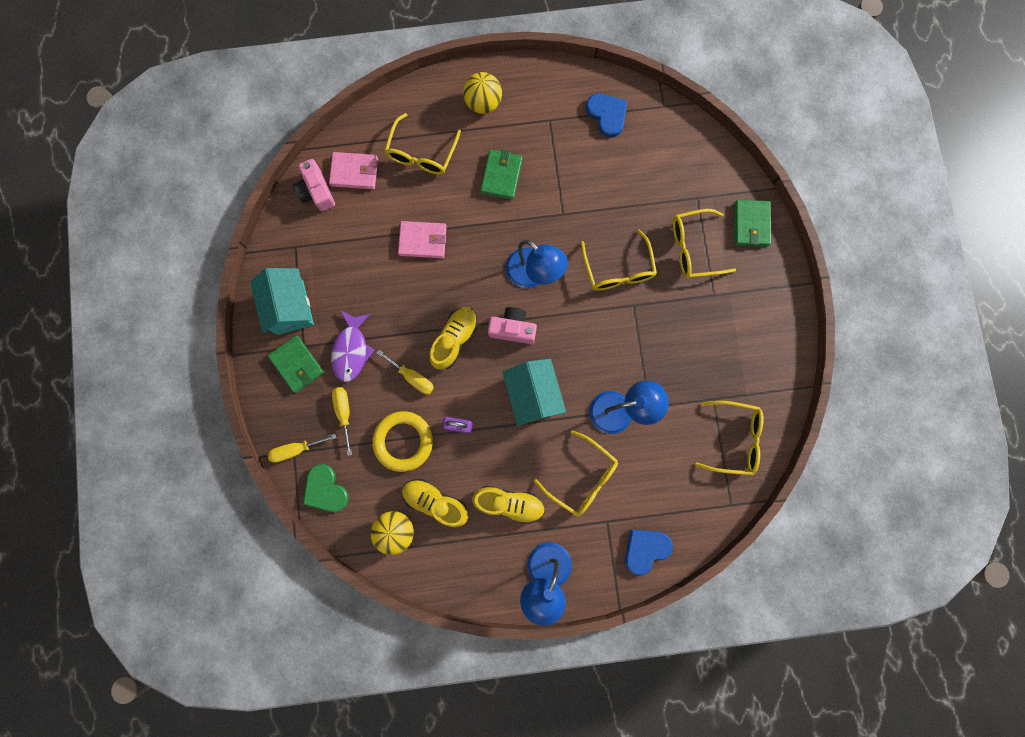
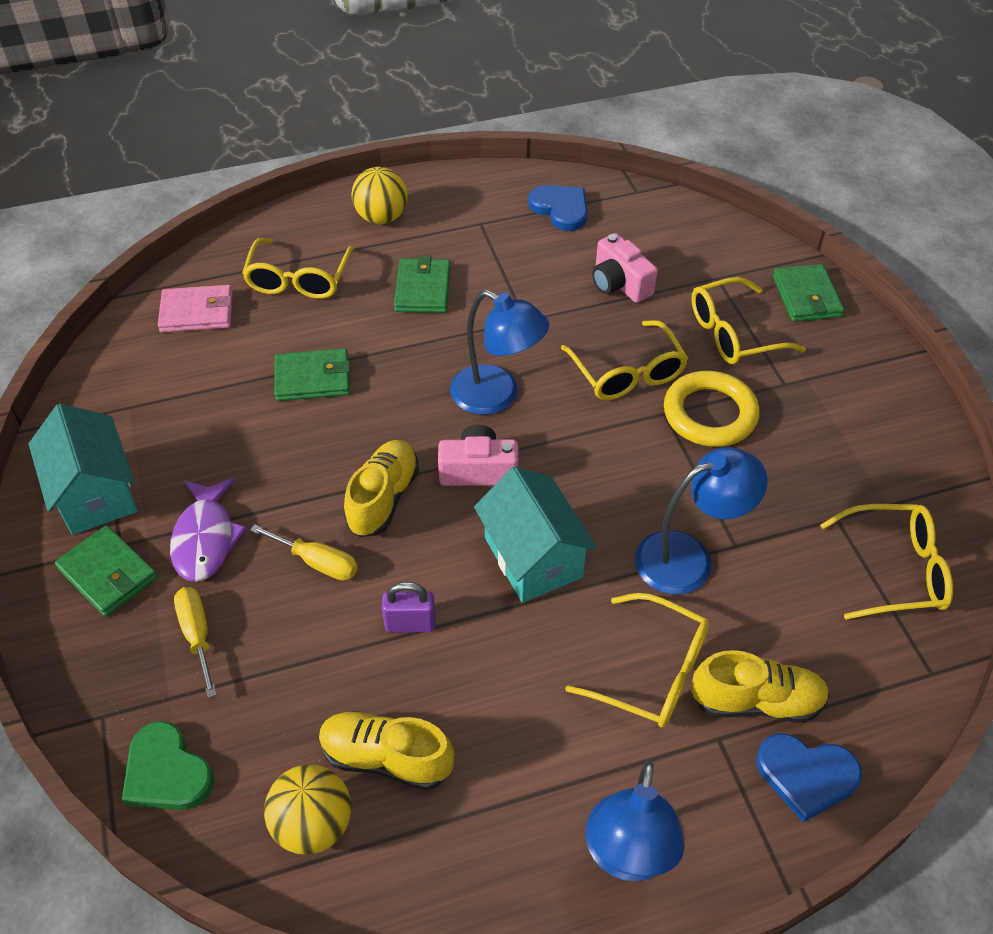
camera: 10 degrees left, 30 degrees down
(296, 449) = (107, 710): yellow screwdriver -> none
(316, 191) = (138, 342): pink camera -> pink camera (619, 283)
(403, 441) = (312, 664): yellow ring -> yellow ring (710, 414)
(422, 241) = (312, 378): pink wallet -> green wallet
(509, 503) = (528, 737): yellow shoe -> yellow shoe (756, 701)
(645, 549) = (806, 775): blue heart -> blue heart turned 120 degrees counterclockwise

